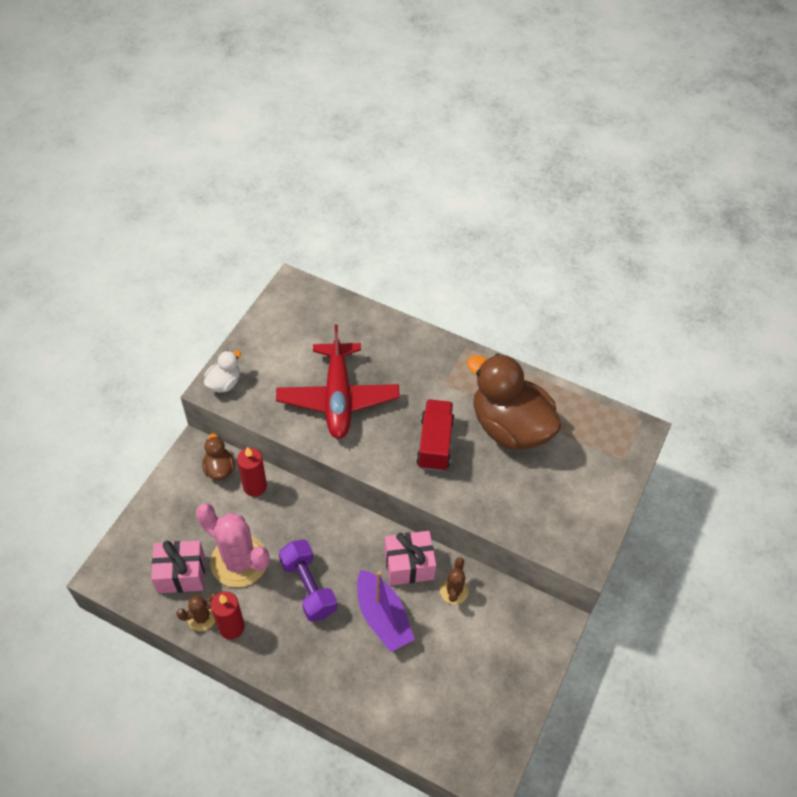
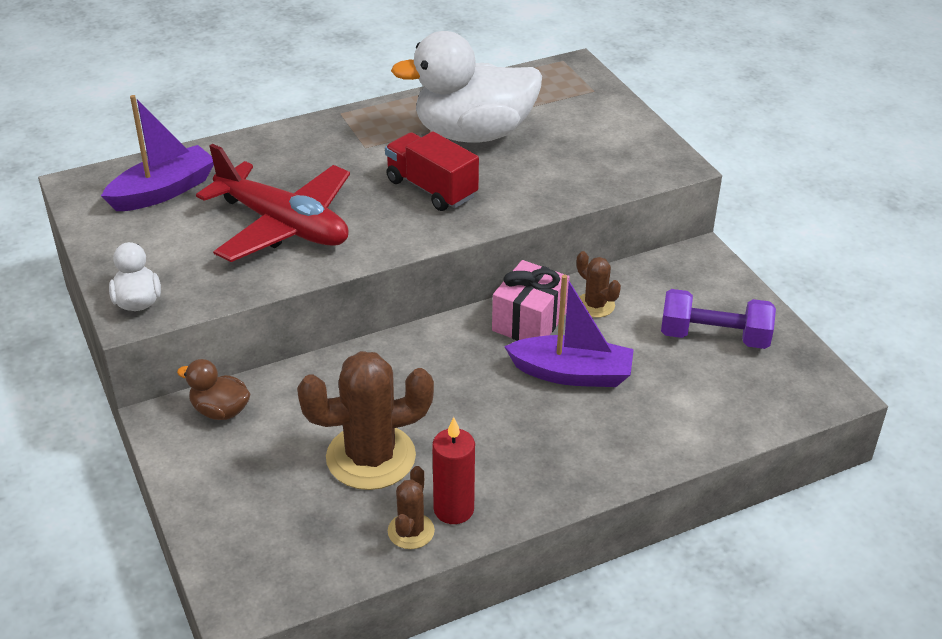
camera: 50 degrees left, 15 degrees down
(181, 574) = (327, 521): pink gift -> none
(239, 561) = (371, 457): pink cactus -> brown cactus
(255, 486) = (284, 392): red candle -> none
(308, 587) = (471, 414): purple dumbbell -> purple dumbbell (714, 337)
(318, 324) = (163, 191): none -> purple boat
(509, 427) = (473, 134): brown duck -> white duck

